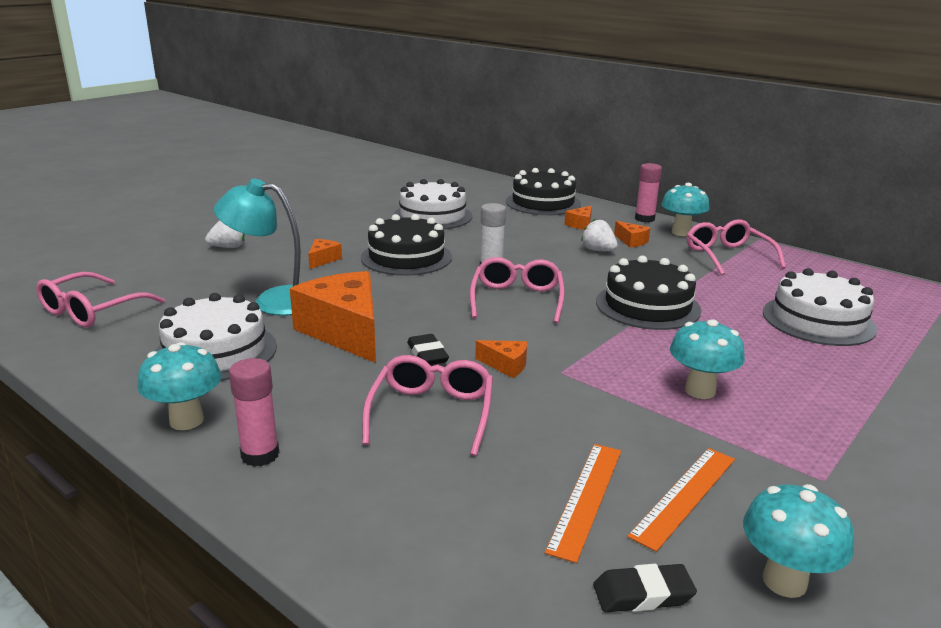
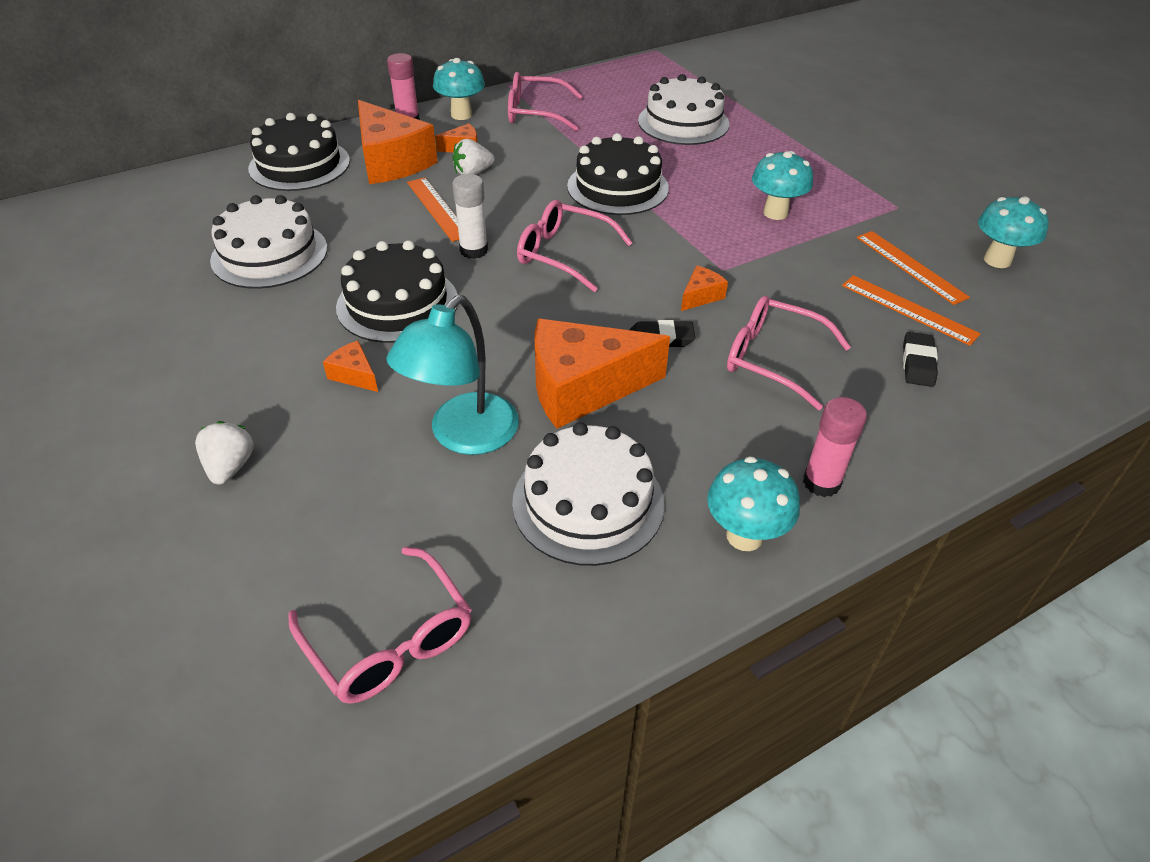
camera: 70 degrees left, 20 degrees up
(535, 248) = (438, 208): none -> orange ruler
(580, 224) = (391, 161): orange cheese -> orange cheese, size x2.31
(643, 594) = (1009, 316): black eraser -> black eraser (918, 363)

